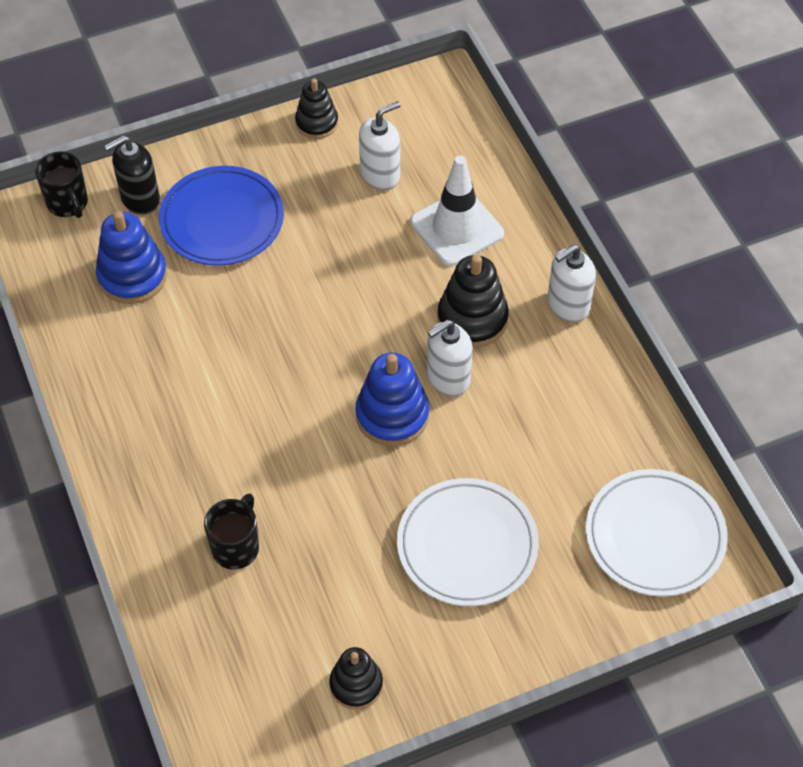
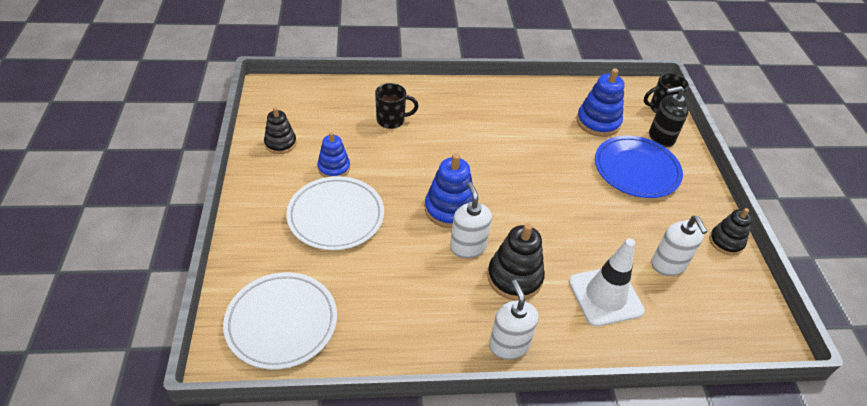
camera: 105 degrees right, 10 degrees down
(140, 199) = (661, 138): black soap dispenser -> black soap dispenser turned 90 degrees counterclockwise
(236, 547) = (391, 120): black mug -> black mug turned 45 degrees counterclockwise
(376, 586) = (334, 168): none -> blue stacking toy

